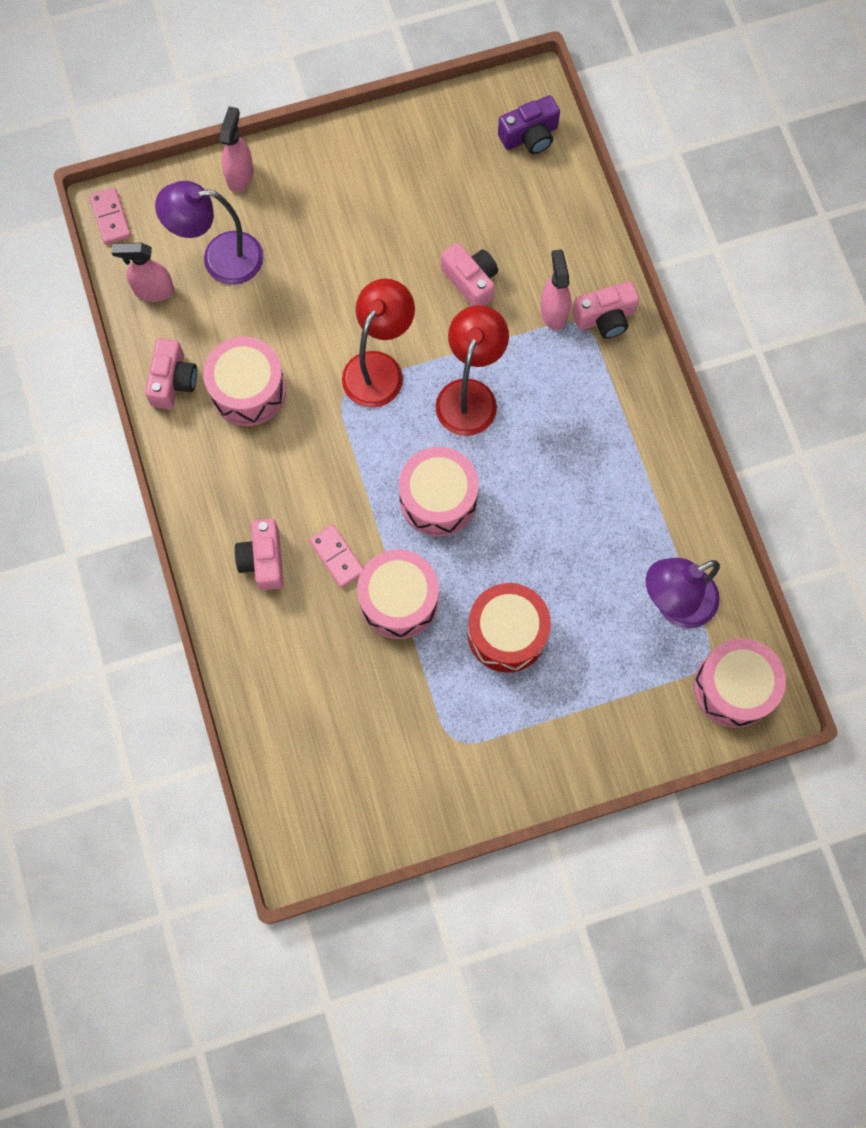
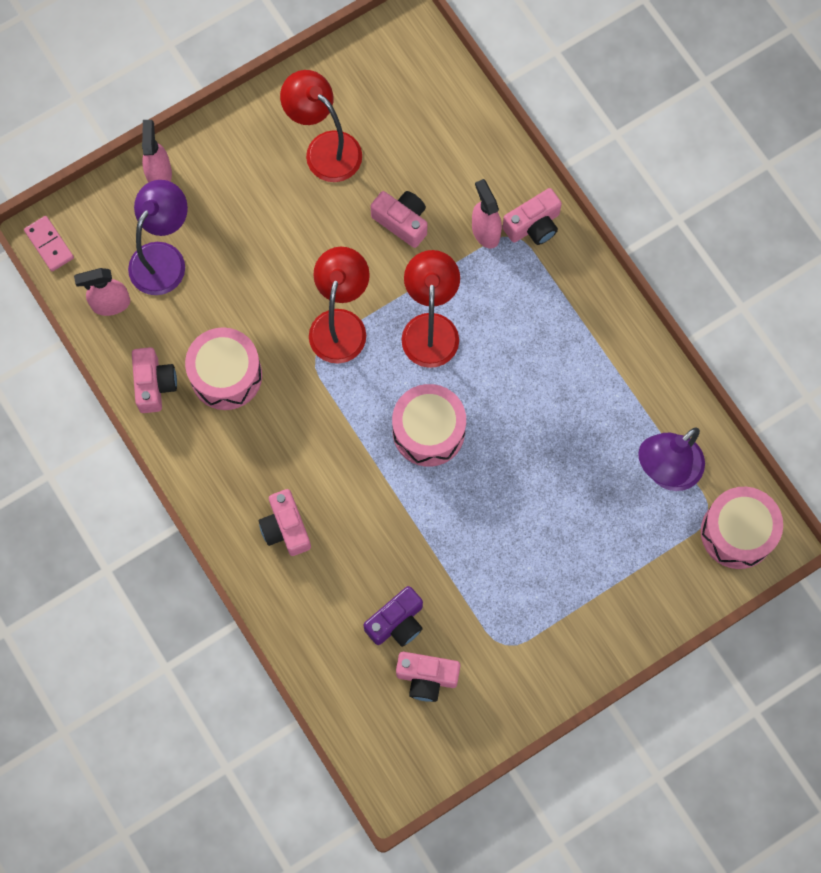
camera: 15 degrees left, 0 degrees up
(220, 258) = (163, 258): purple lamp -> purple lamp turned 135 degrees clockwise
(337, 557) = (352, 507): pink domino -> none
(364, 752) = (426, 677): none -> pink camera
(399, 600) = (419, 532): pink drum -> none
(413, 190) = (324, 148): none -> red lamp
(507, 633) = (524, 537): red drum -> none
(530, 136) = (418, 71): purple camera -> purple camera (397, 622)

